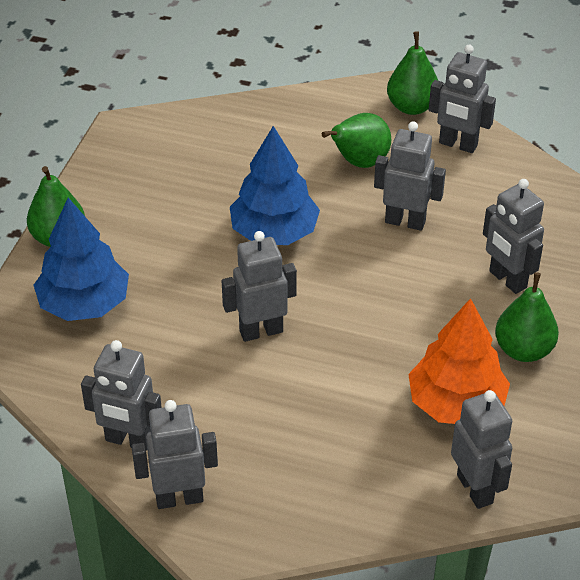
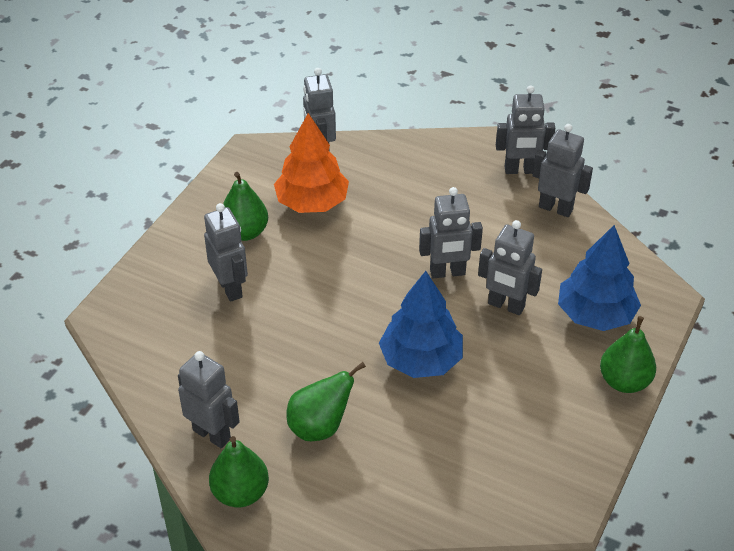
camera: 170 degrees left, 0 degrees up
(405, 221) = (297, 354): grey robot -> grey robot (506, 306)

